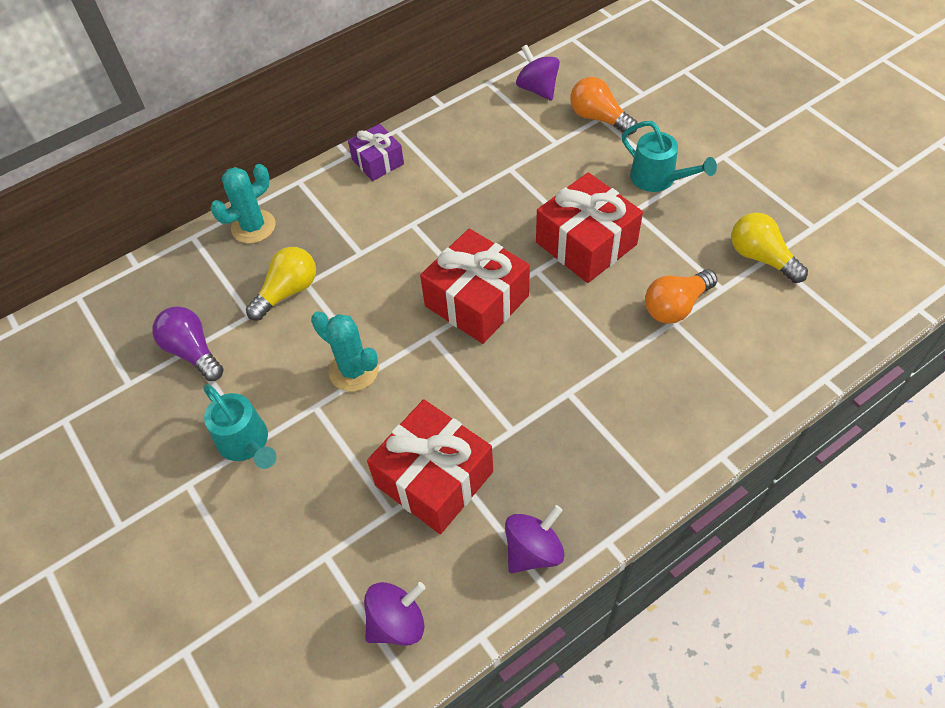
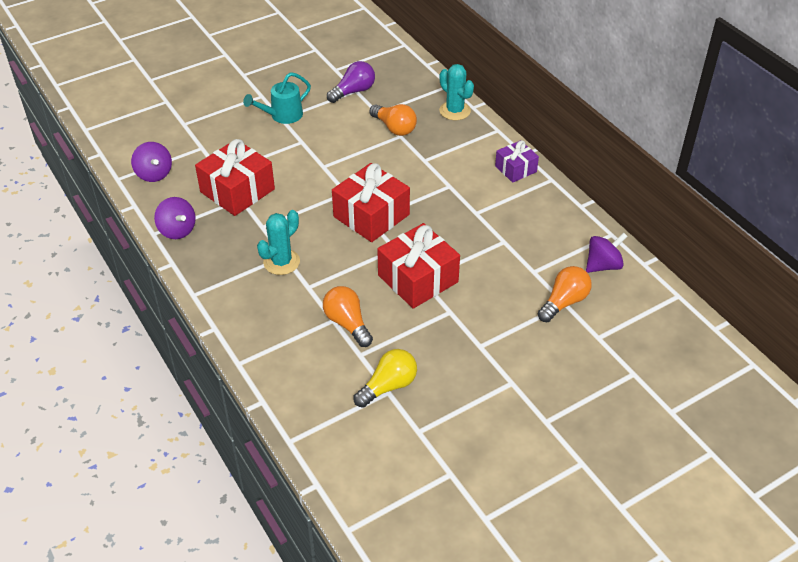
camera: 90 degrees right, 10 degrees down
(288, 292) = (394, 128): yellow light bulb -> orange light bulb
(354, 370) = (324, 157): turquoise cactus -> turquoise cactus (281, 262)
(659, 179) = (485, 333): turquoise watering can -> none

